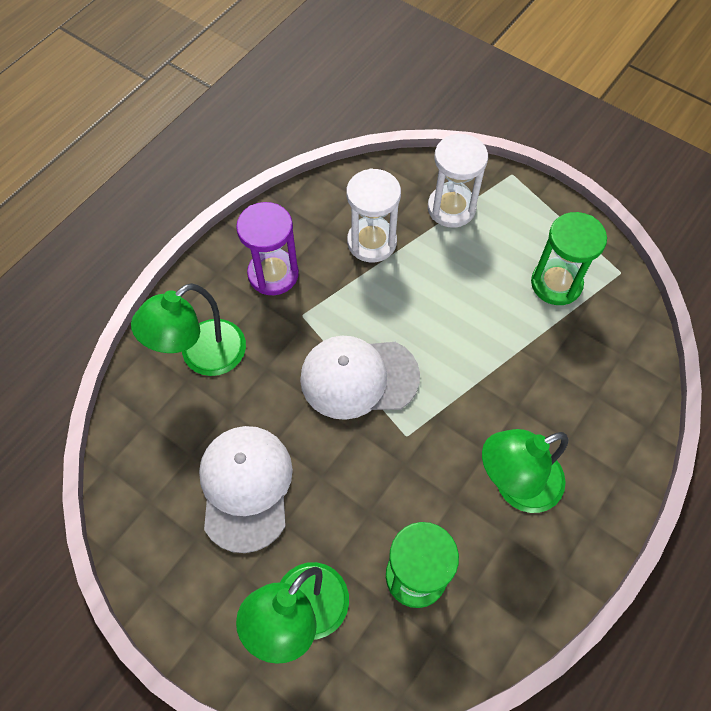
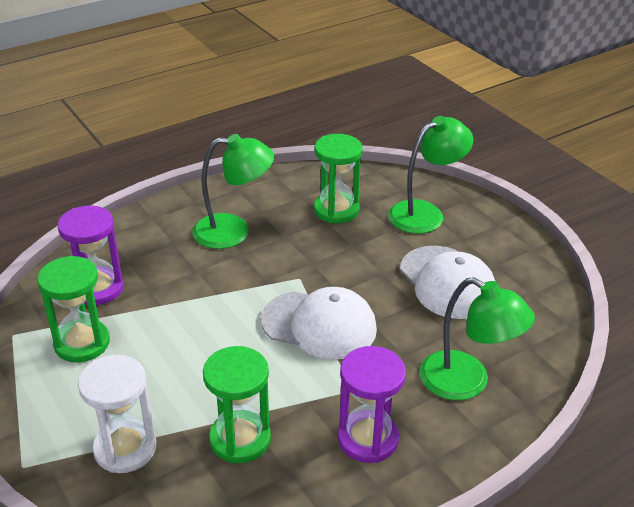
camera: 160 degrees left, 25 degrees down
(202, 356) = (467, 382): green lamp -> green lamp turned 60 degrees clockwise
(246, 487) = (447, 282): white cap -> white cap turned 45 degrees counterclockwise
(372, 242) = (240, 439): white hourglass -> green hourglass
(593, 348) = (98, 288): none -> purple hourglass

